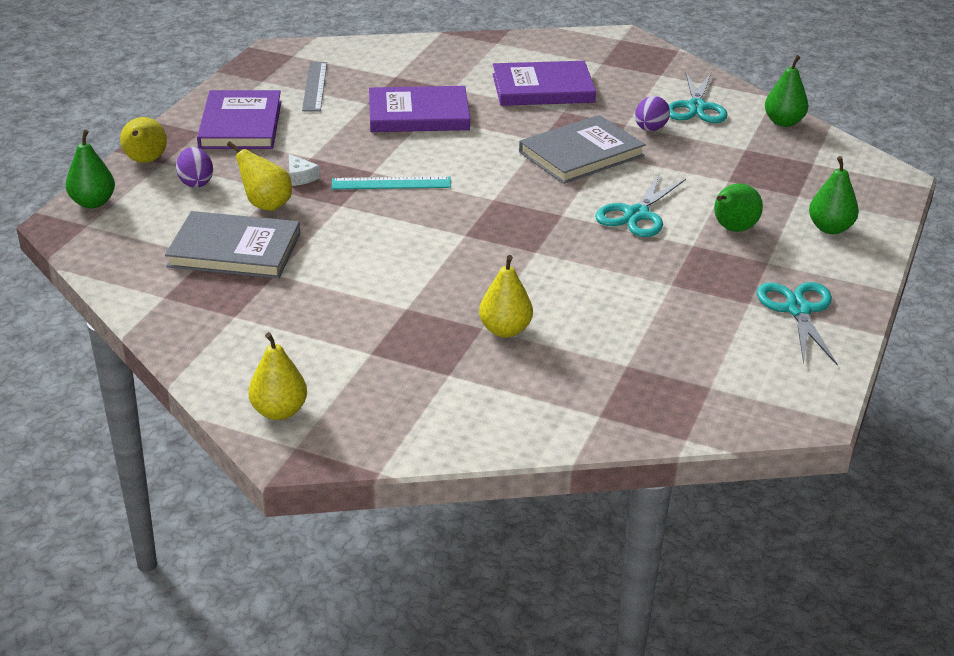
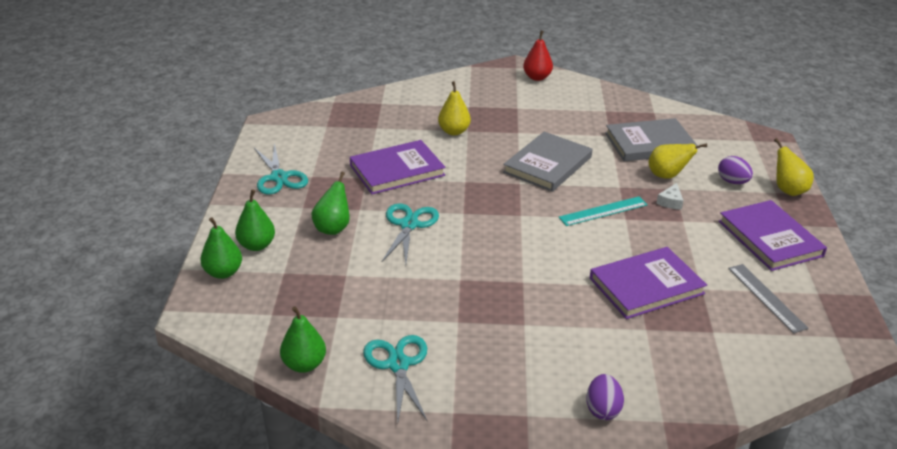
camera: 160 degrees right, 0 degrees up
(93, 203) = (772, 154): green pear -> green pear (223, 272)
(279, 411) = (537, 77): yellow pear -> red pear
(300, 177) = (670, 202): white cheese -> white cheese turned 105 degrees counterclockwise
(543, 88) = (563, 352): purple book -> purple book (397, 170)
(581, 154) = (479, 274): grey book -> grey book (547, 165)
(650, 129) = (433, 320): purple egg -> purple egg (602, 409)

